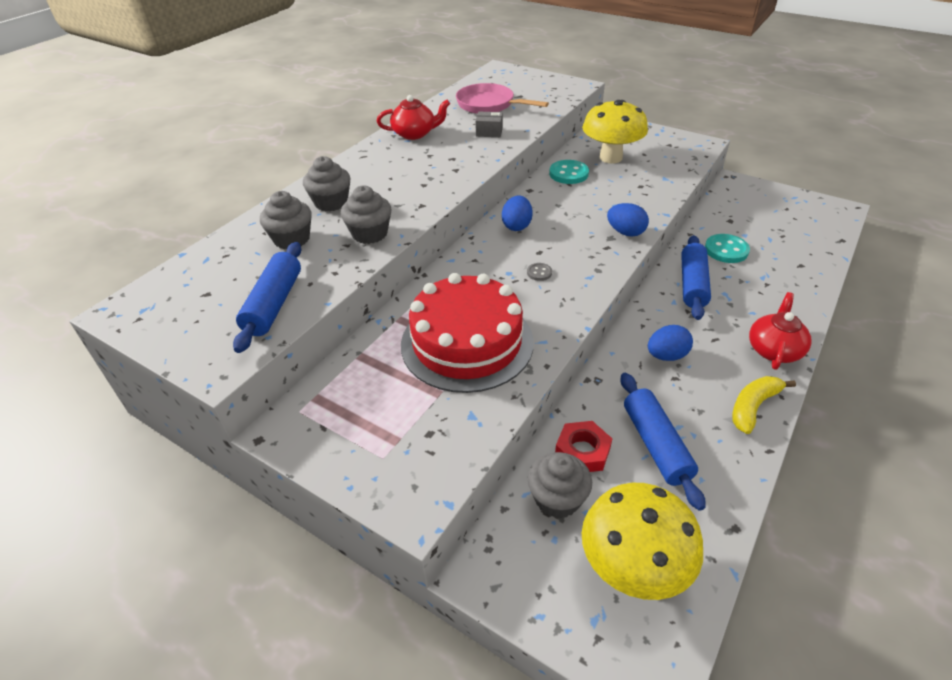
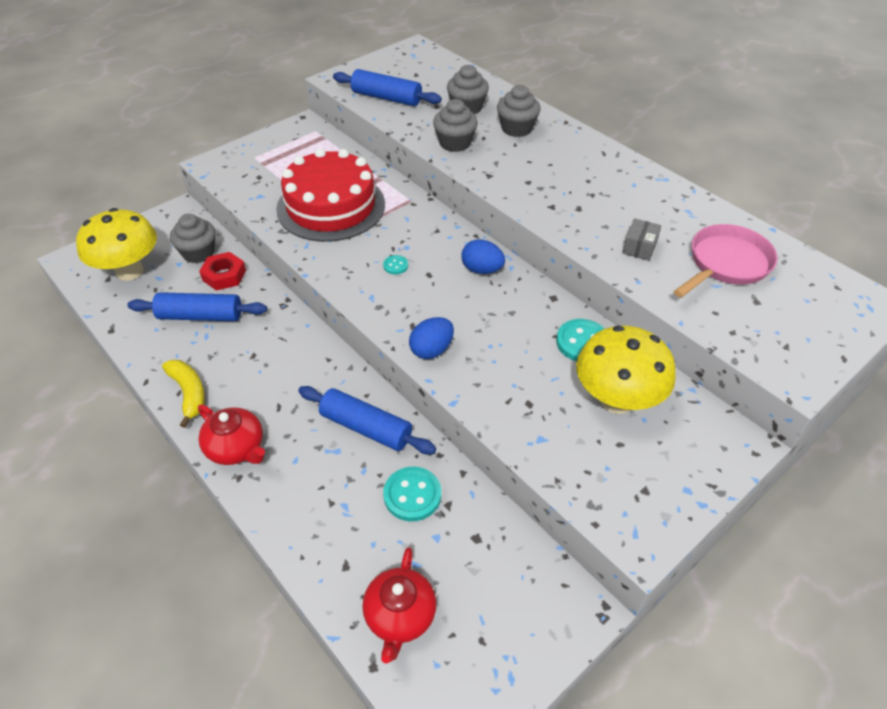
camera: 105 degrees right, 5 degrees up
(415, 134) = (649, 191): red teapot -> red teapot (400, 616)
(539, 273) = (395, 266): grey button -> turquoise button
(666, 356) = (280, 360): blue egg -> none

